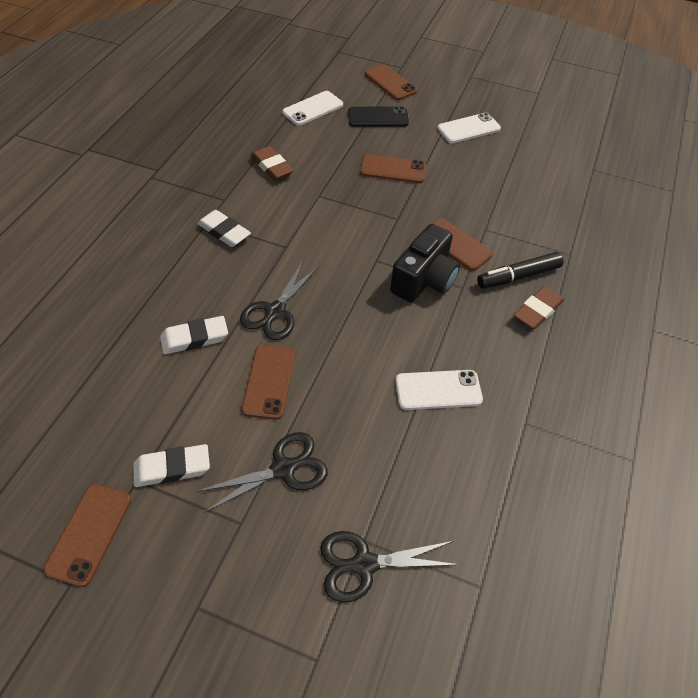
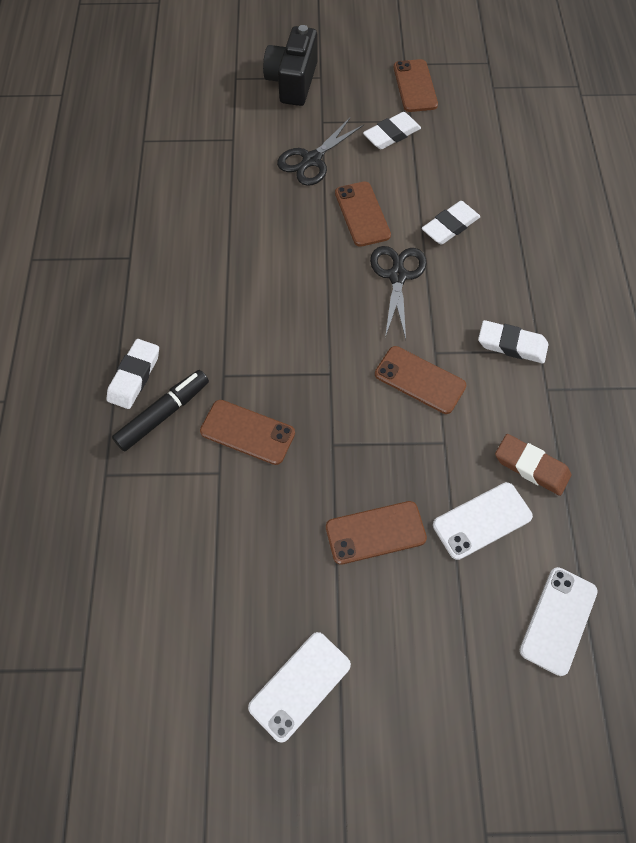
camera: 160 degrees right, 10 degrees up
(364, 564) = (226, 127): black scissors -> none
(378, 117) = (451, 646): black phone -> none
(390, 83) = (479, 764): brown phone -> brown phone (419, 380)
(424, 280) = (267, 368): black camera -> black camera (292, 82)
(438, 390) = (214, 258): white phone -> white phone (482, 521)
(537, 311) = (134, 376): brown eraser -> white eraser

